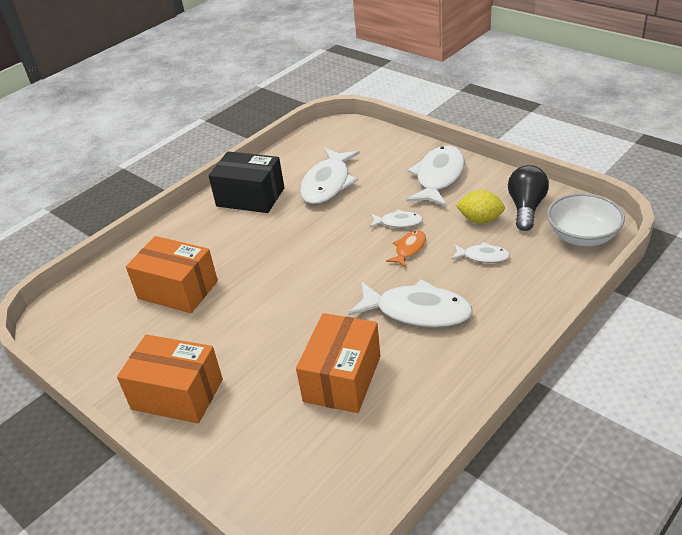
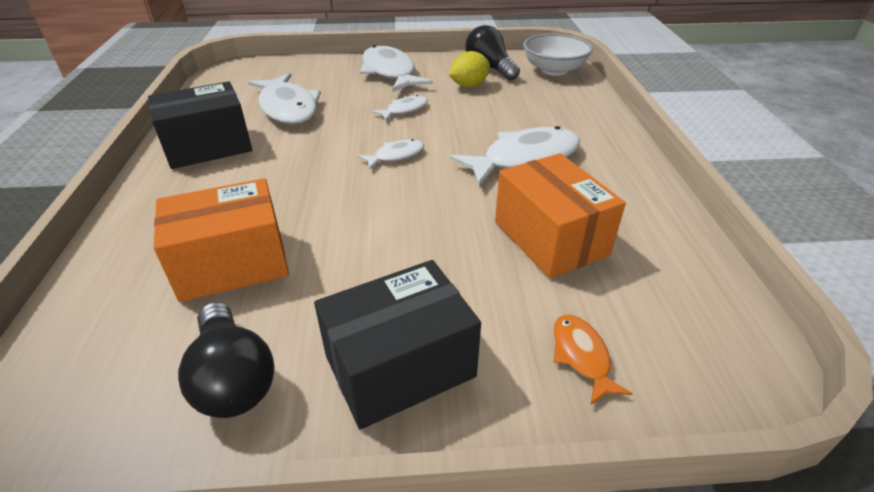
camera: 50 degrees left, 0 degrees up
(117, 352) = (233, 378): none -> black light bulb
(177, 394) = (400, 366): orange box -> black box
(409, 249) = (444, 123): orange fish -> orange fish (581, 356)
(483, 256) = (510, 105): white fish -> white fish (395, 156)

